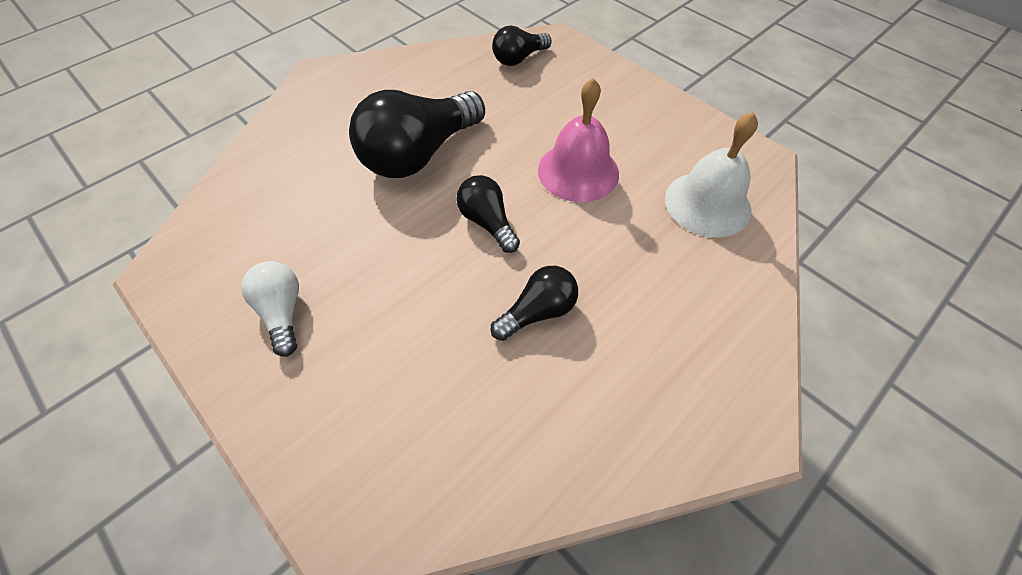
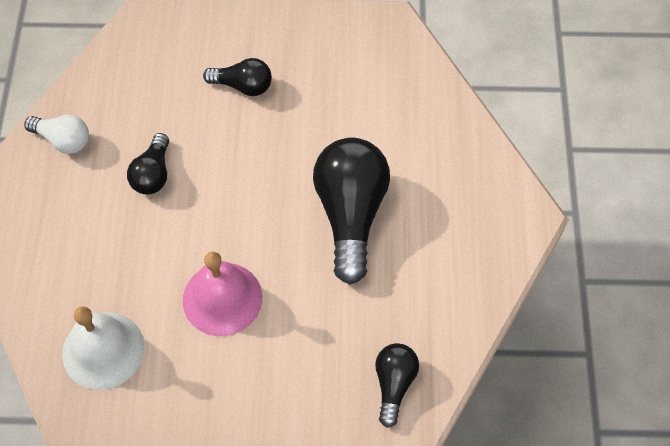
camera: 135 degrees right, 5 degrees up
(283, 312) = (294, 60): white light bulb -> white light bulb (63, 140)
(488, 222) = (242, 203): black light bulb -> black light bulb (243, 86)

